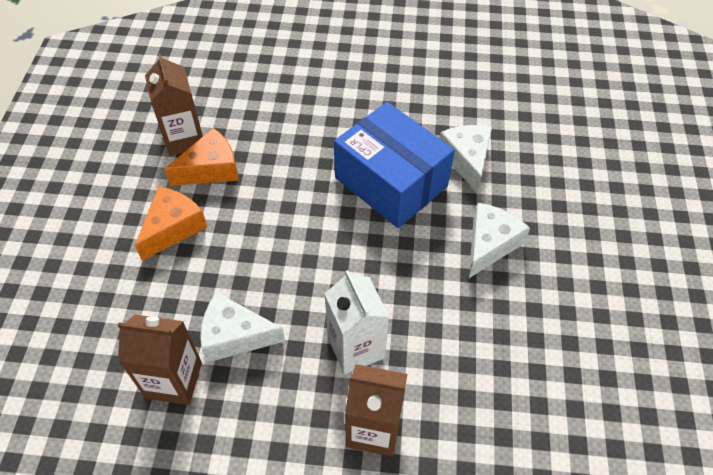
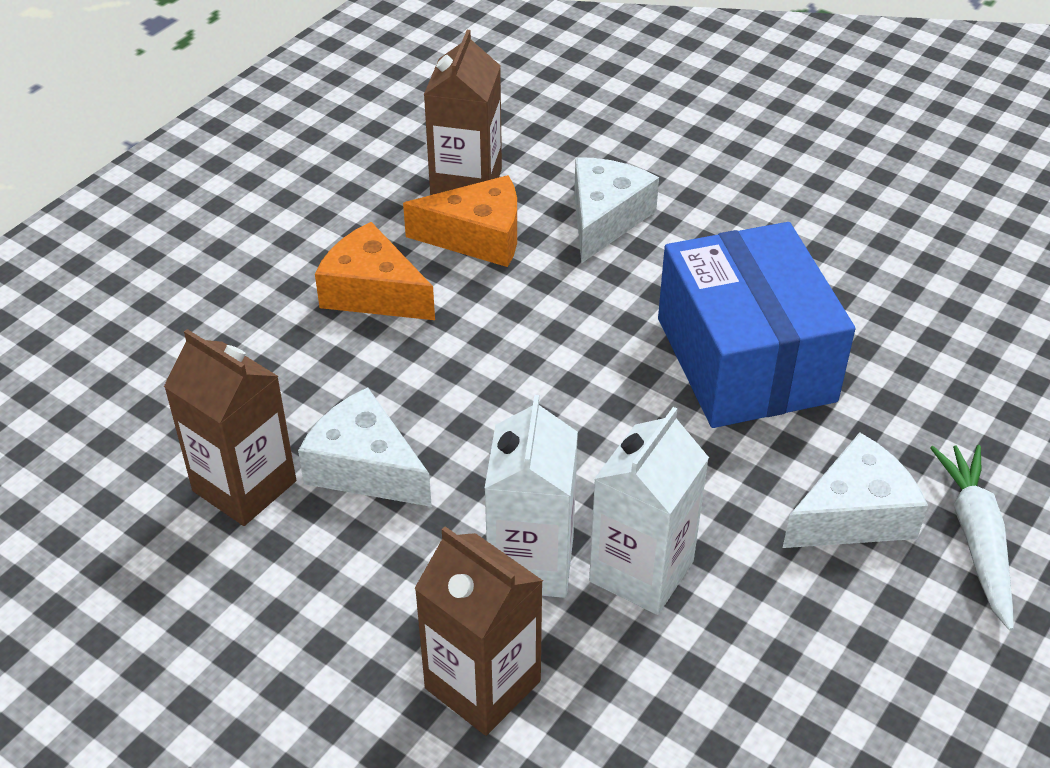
camera: 30 degrees right, 10 degrees down
(173, 228) = (373, 292): orange cheese -> orange cheese turned 120 degrees counterclockwise
(412, 324) = (641, 571): none -> white carton
(466, 160) = (899, 376): white cheese -> white cheese (605, 219)
(548, 231) = (976, 539): none -> white carrot

